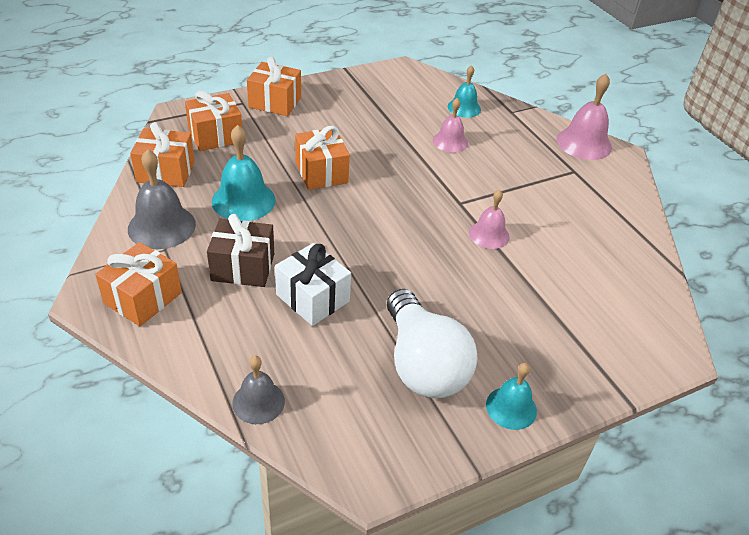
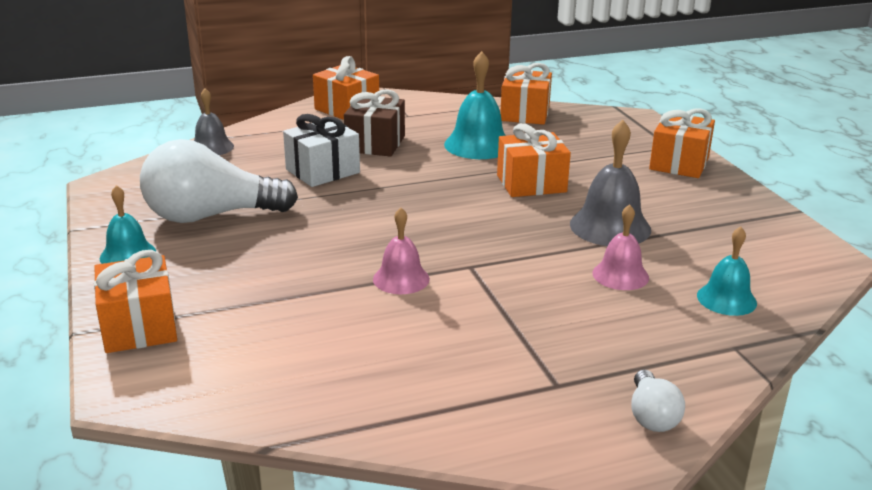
camera: 100 degrees right, 15 degrees down
(161, 226) = (440, 113): grey bell -> grey bell (610, 226)
(215, 136) = (594, 133): orange gift -> orange gift (139, 326)
(584, 143) = (651, 416): pink bell -> white light bulb

